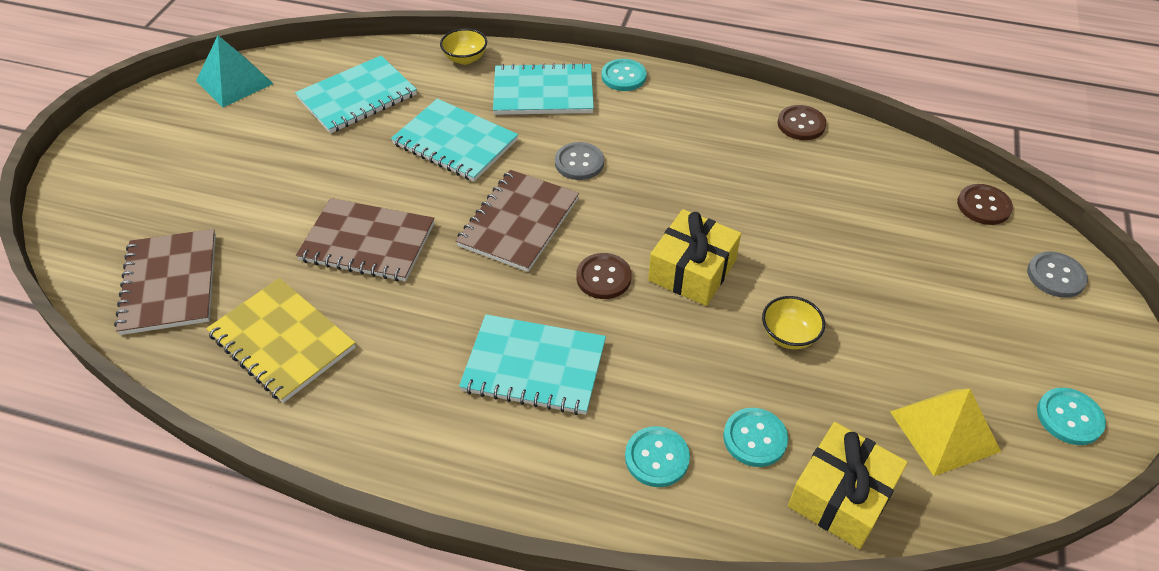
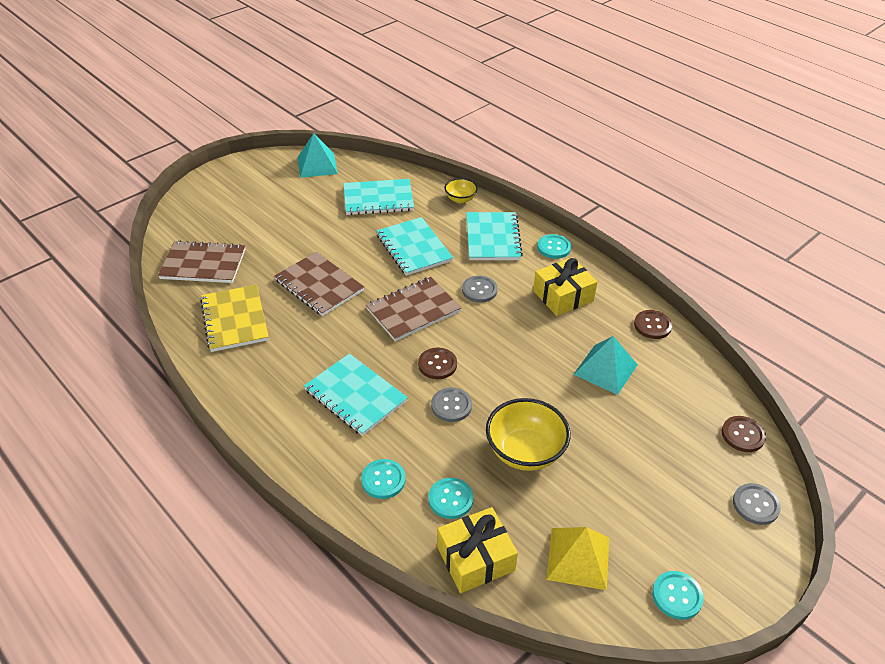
camera: 30 degrees right, 5 degrees down
(170, 283) = (203, 264): brown notebook -> brown notebook turned 75 degrees clockwise
(543, 92) = (492, 238): turquoise notebook -> turquoise notebook turned 60 degrees clockwise
(661, 321) = (451, 406): none -> grey button
(692, 270) = (496, 385): yellow gift -> yellow gift (563, 296)
(789, 335) = (525, 452): yellow bowl -> yellow bowl, size x1.82
(794, 196) = (605, 369): none -> turquoise pyramid

